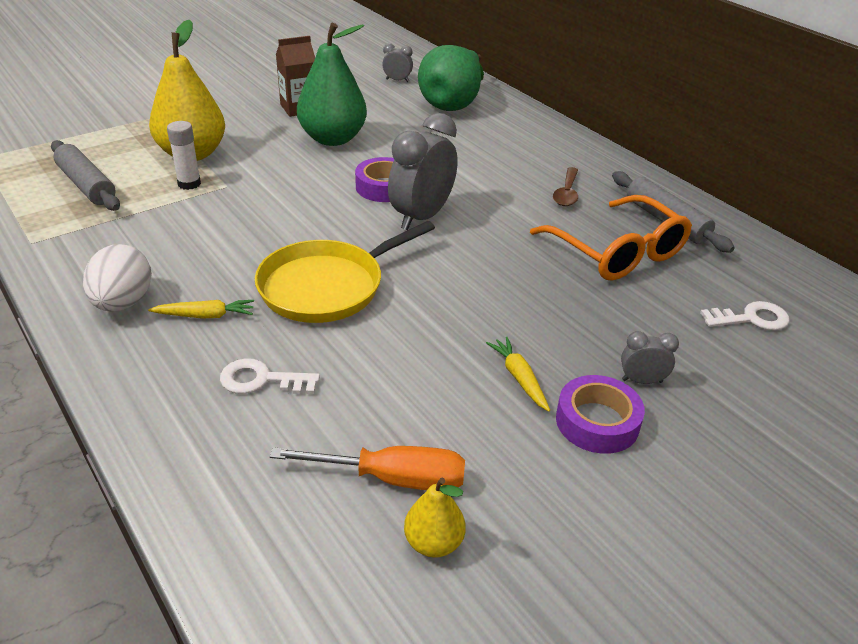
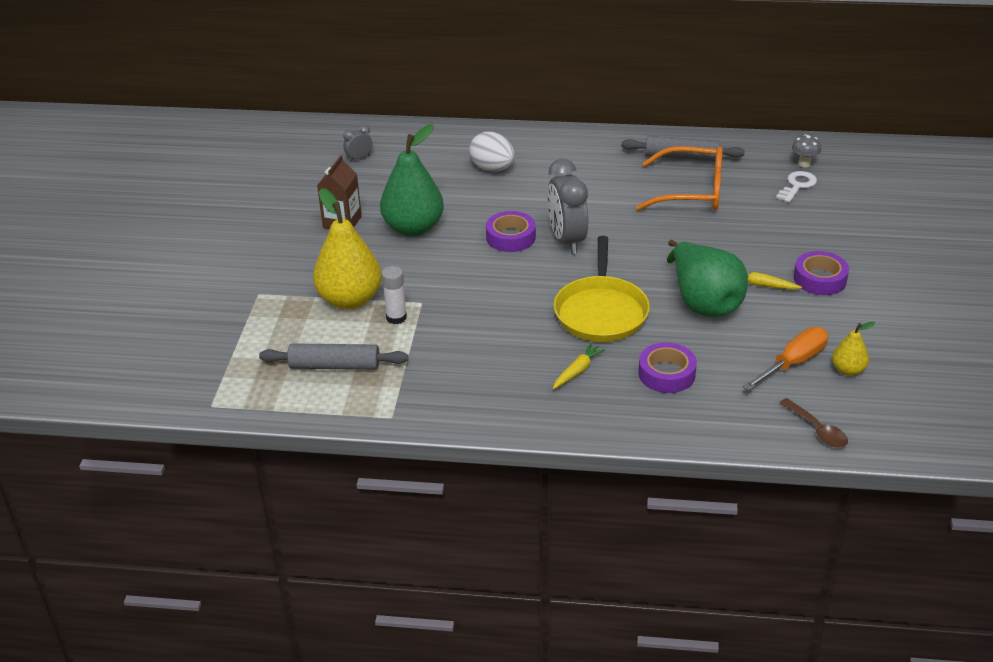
camera: 45 degrees left, 0 degrees up
(123, 303) = (523, 399): white egg -> white egg (492, 168)
(261, 380) = (666, 374): white key -> purple tape
(452, 103) = (431, 154): green pear -> green pear (703, 302)
(566, 193) = (609, 173): brown spoon -> brown spoon (817, 430)
(642, 381) = (806, 248): grey clock -> none
(801, 304) = (804, 164): none -> grey mushroom

